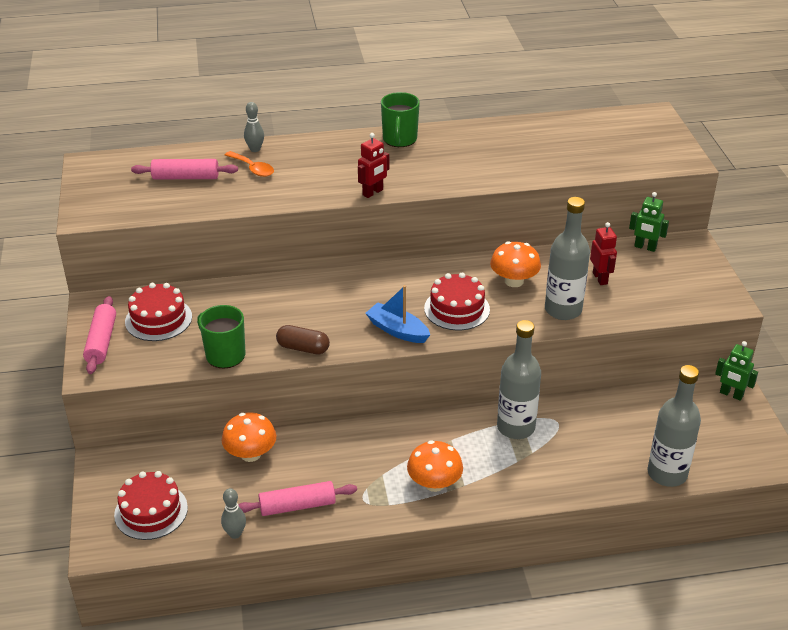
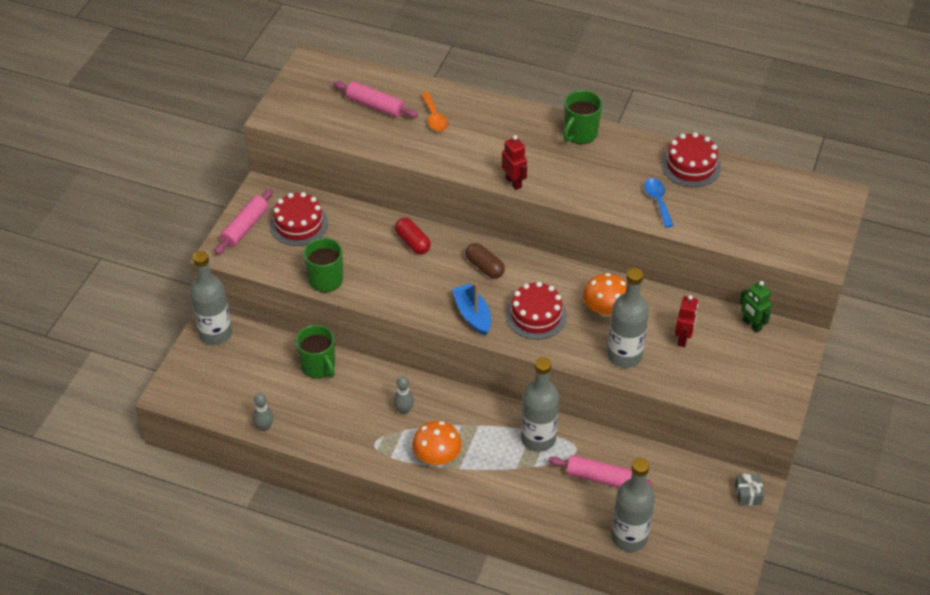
camera: 30 degrees right, 10 degrees up
(114, 469) = (215, 333): none -> grey bottle
(151, 511) = (219, 380): red cake -> red cake (691, 166)
(250, 454) = (318, 366): orange mushroom -> green mug
(255, 149) = (451, 97): grey bowling pin -> grey bowling pin (404, 410)
(289, 293) = (413, 242): none -> red capsule
(297, 506) = (323, 426): pink rolling pin -> pink rolling pin (599, 478)
(303, 348) = (388, 299): brown capsule -> brown capsule (485, 267)
(373, 192) = (513, 182): red robot -> red robot turned 105 degrees counterclockwise
(513, 165) = (657, 201): none -> blue spoon
(731, 394) = (748, 494): green robot -> grey gift

